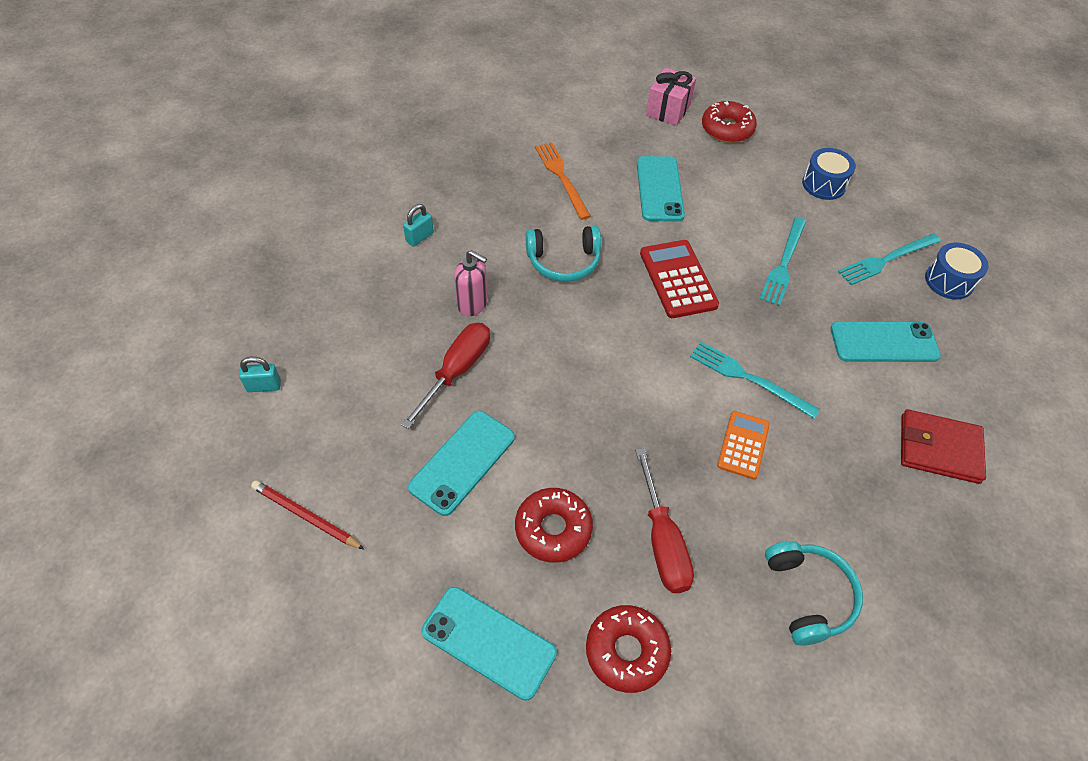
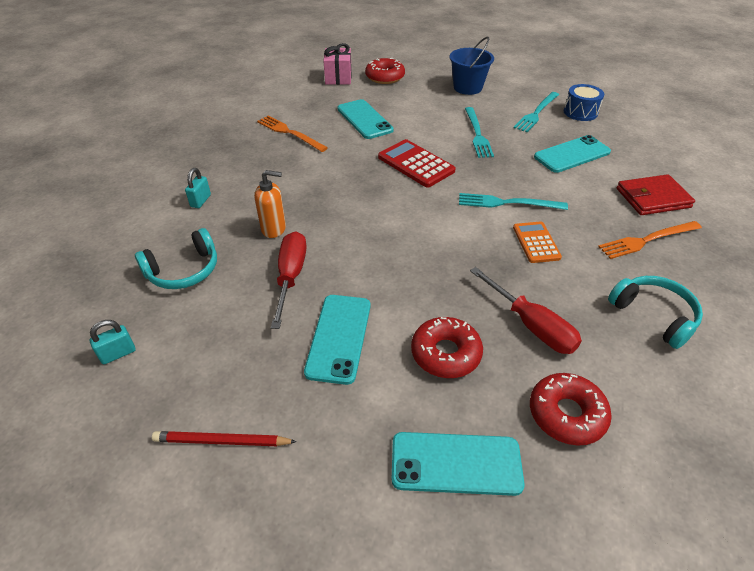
camera: 25 degrees left, 10 degrees down
(472, 304) = (274, 229): pink soap dispenser -> orange soap dispenser
(563, 261) = (326, 179): turquoise headphones -> turquoise headphones (184, 270)
(823, 184) = (467, 87): blue drum -> blue bucket
(881, 501) = (647, 240): none -> orange fork

